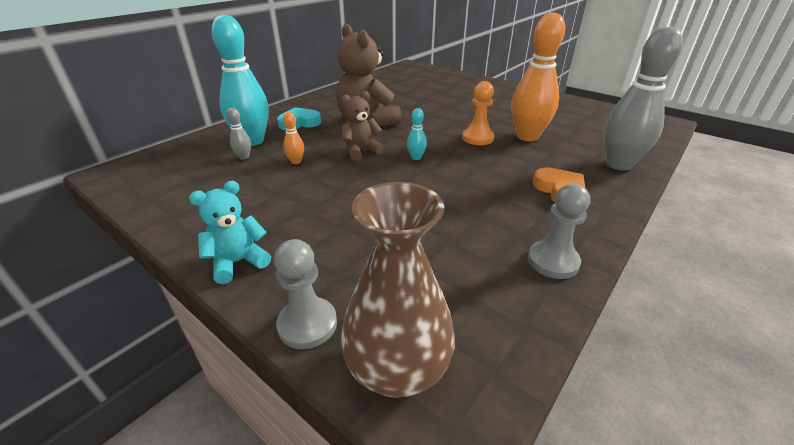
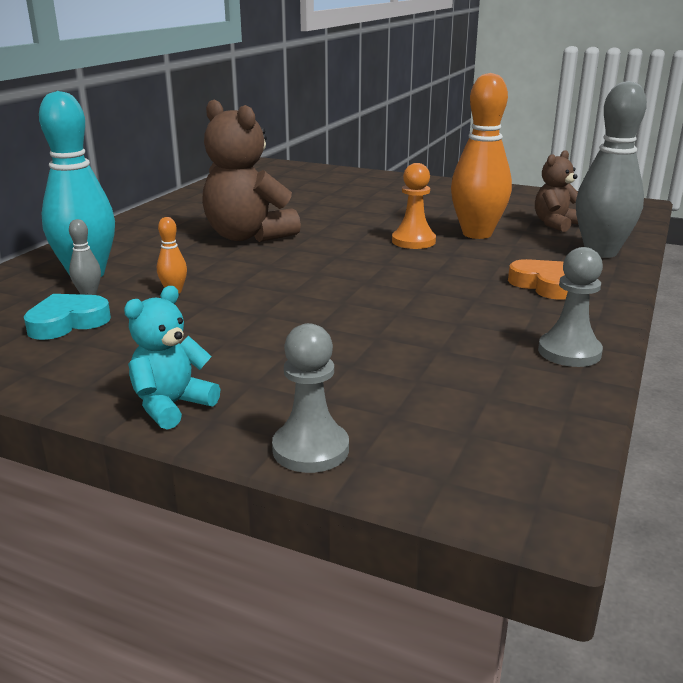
camera: 15 degrees left, 10 degrees down
(299, 123) = (145, 246): turquoise heart -> turquoise heart (67, 322)
(361, 151) = (261, 270): brown teddy bear -> brown teddy bear (555, 224)
(397, 367) = (445, 468): brown vase -> none
(416, 157) = (343, 270): turquoise bowling pin -> none

